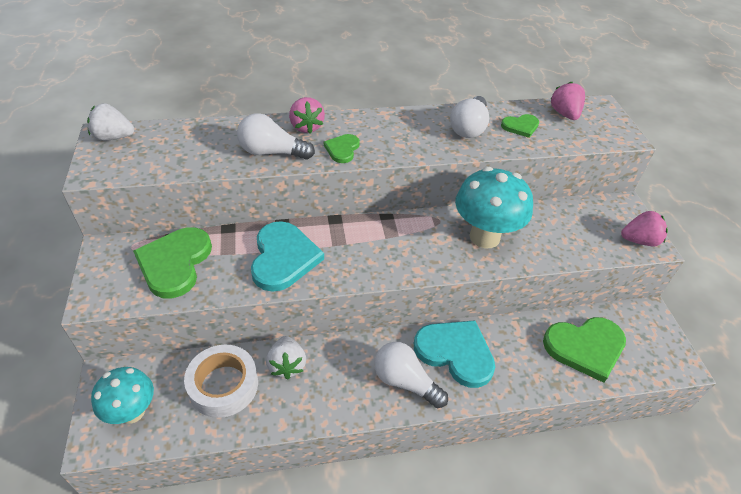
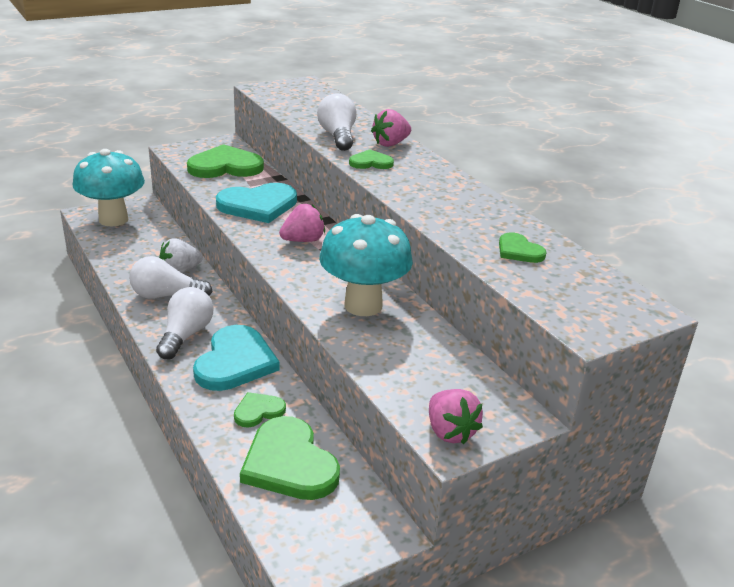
camera: 70 degrees right, 15 degrees down
(113, 137) = (305, 85): white strawberry -> none
(132, 412) = (113, 219): turquoise mushroom -> turquoise mushroom, size x1.53
(223, 385) = (149, 248): white tape -> none
(469, 128) = (478, 219): white light bulb -> white light bulb (166, 296)
(524, 352) = (258, 411): none -> green heart
(564, 114) = (587, 281): pink strawberry -> pink strawberry (303, 240)

